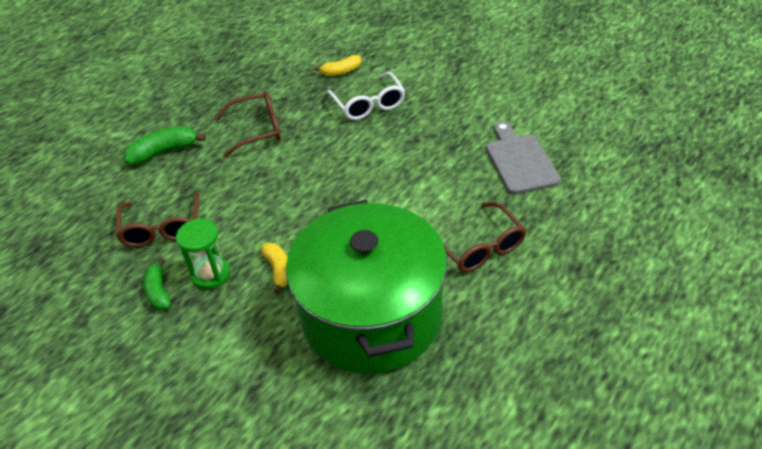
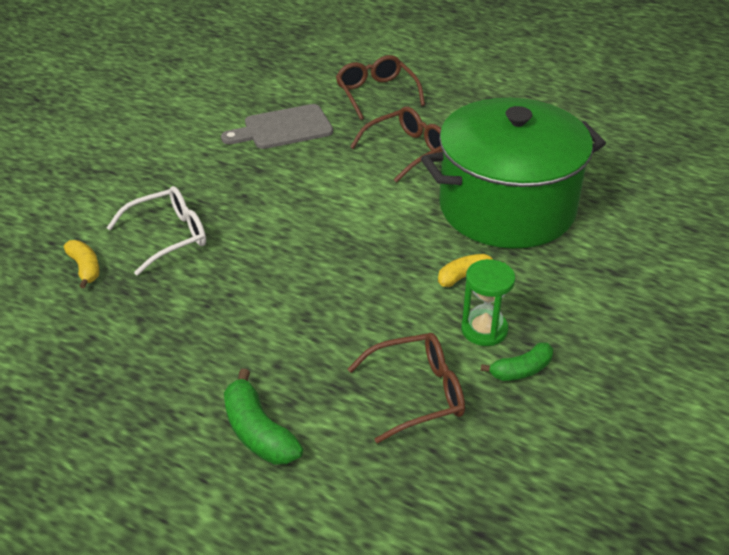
camera: 100 degrees left, 5 degrees down
(257, 130) = (212, 334): brown glasses -> brown glasses (376, 94)

